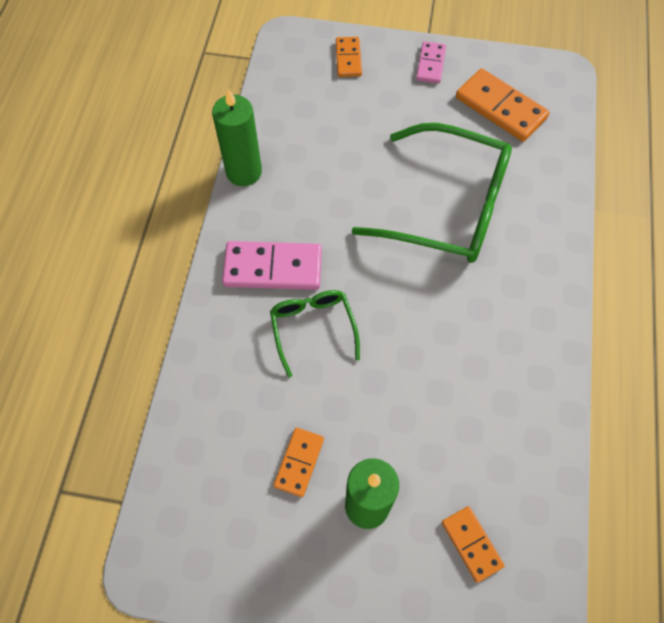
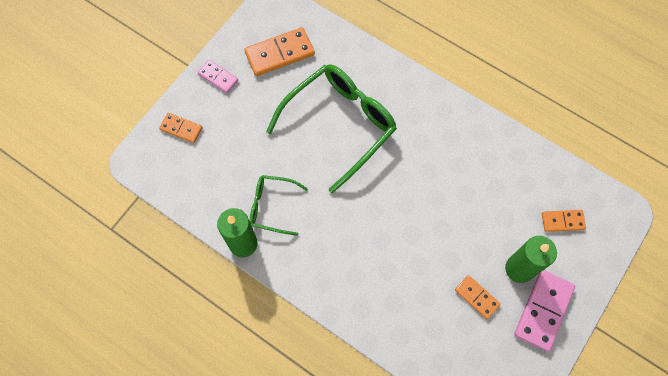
camera: 65 degrees left, 5 degrees up
(273, 268) = (332, 256): pink domino -> pink domino (543, 310)
(313, 328) = (390, 249): green glasses -> green glasses (272, 206)

